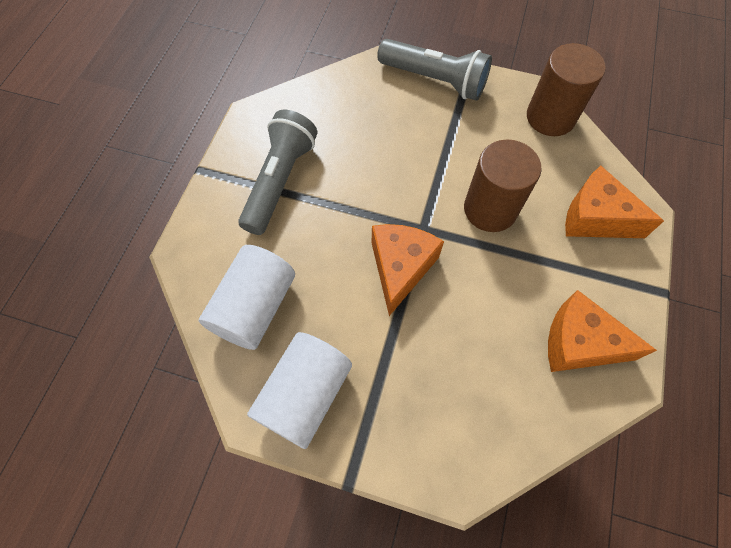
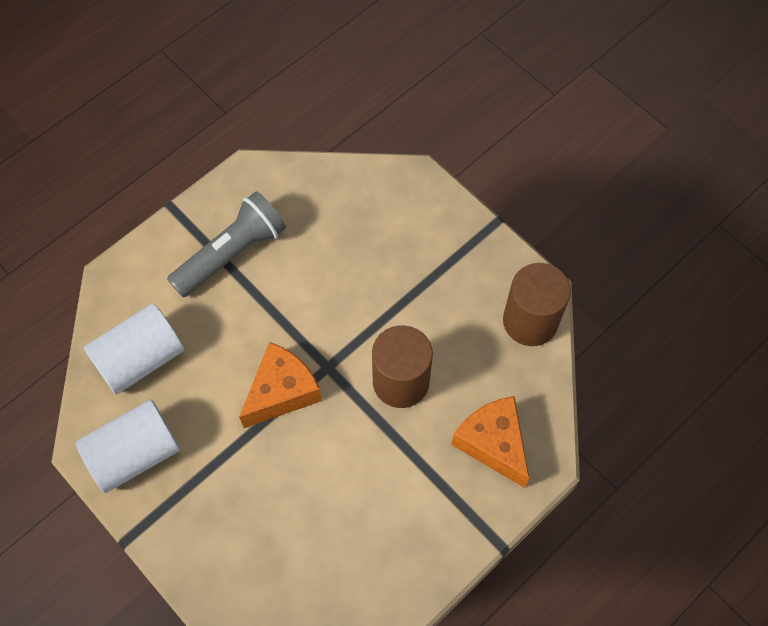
camera: 30 degrees right, 0 degrees up
(434, 80) = (444, 222): grey flashlight -> none
(579, 343) = (388, 543): orange cheese -> none

